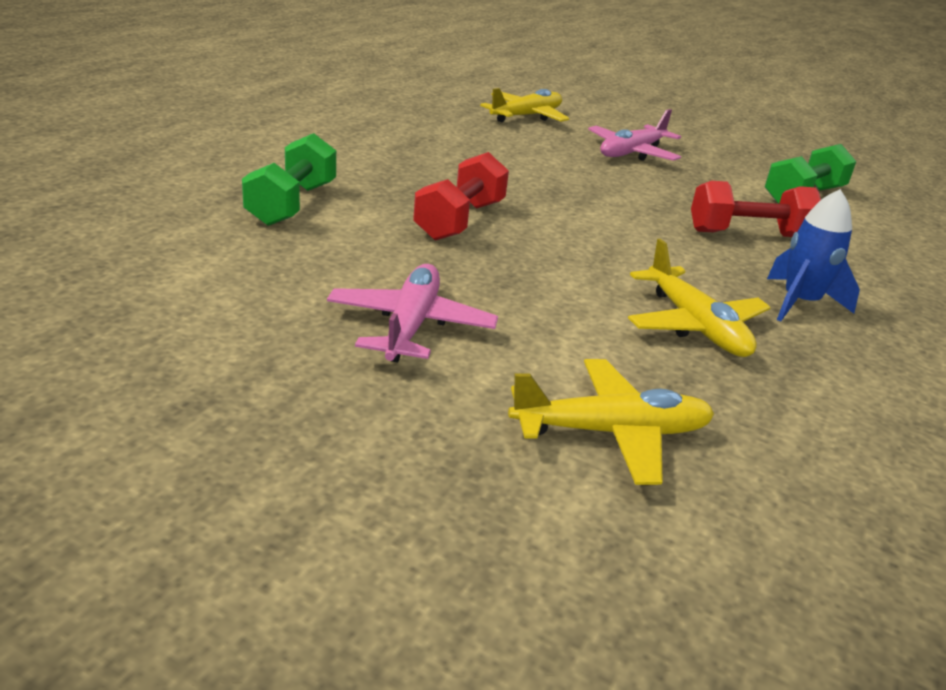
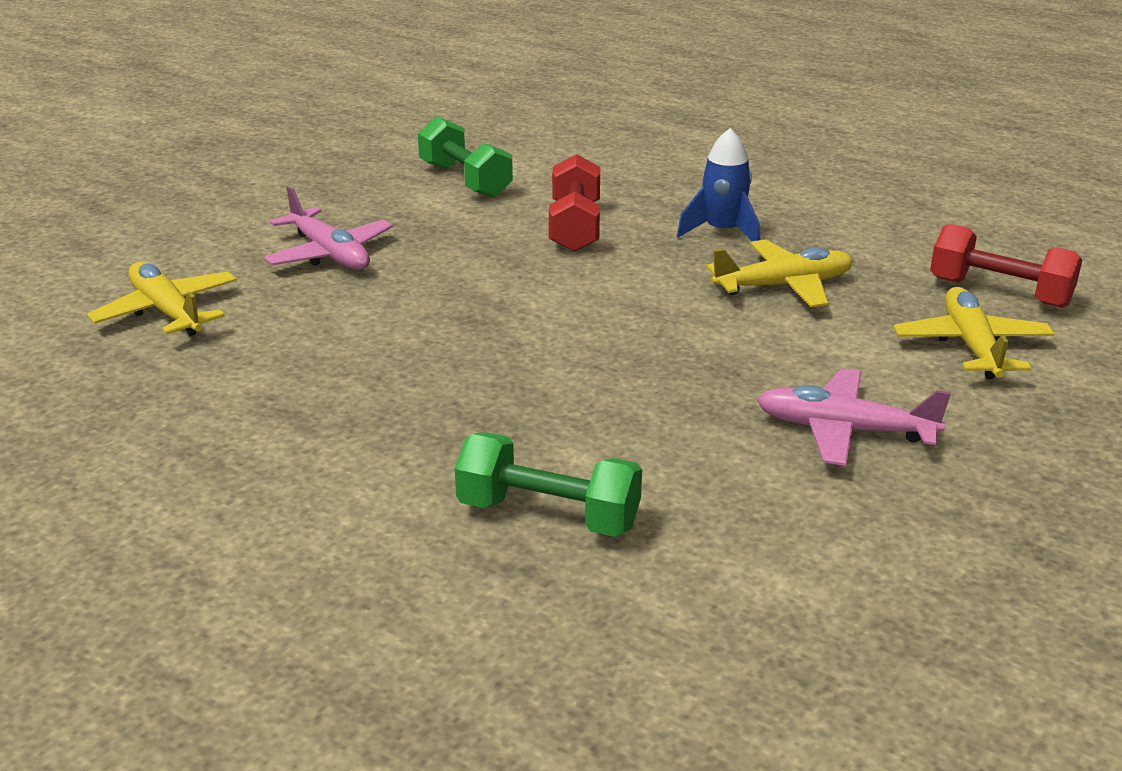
camera: 80 degrees left, 0 degrees up
(460, 221) = (577, 389): red dumbbell -> red dumbbell (999, 292)

